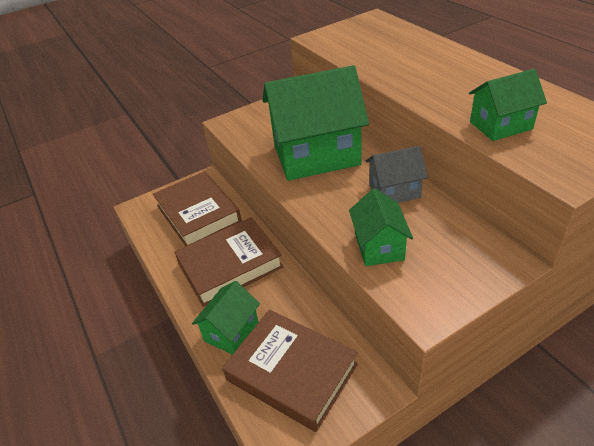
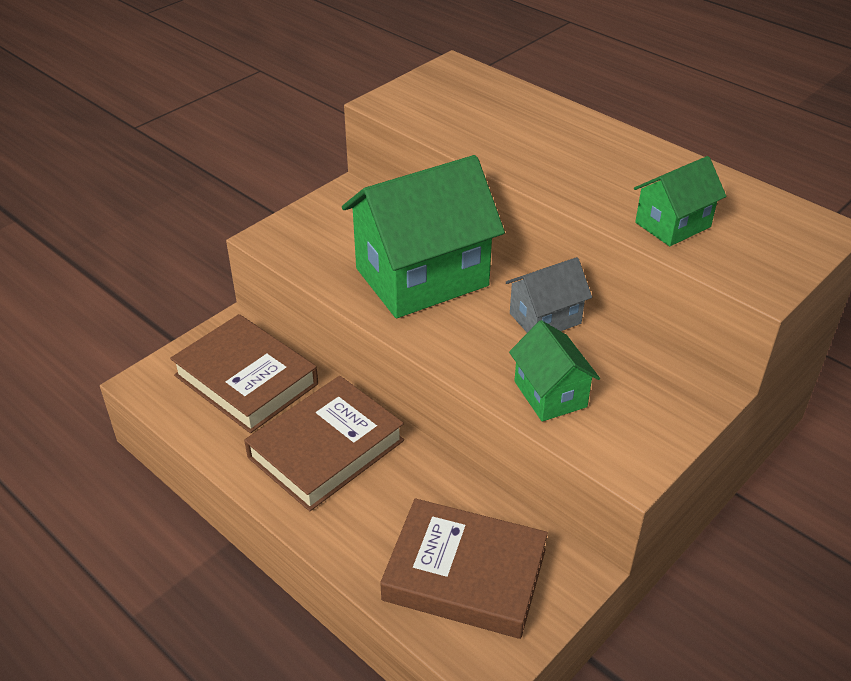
camera: 20 degrees left, 0 degrees up
(231, 331) = (364, 537): green house -> none

